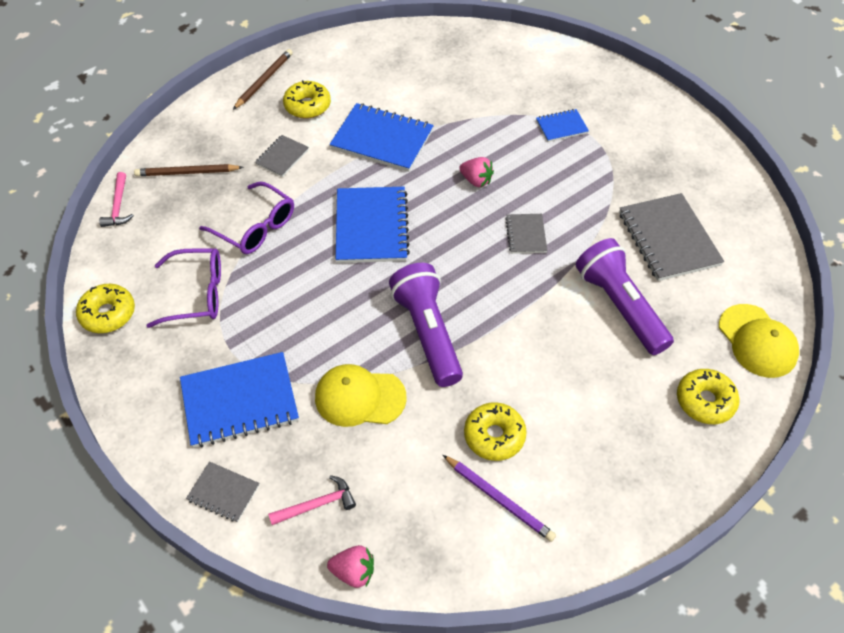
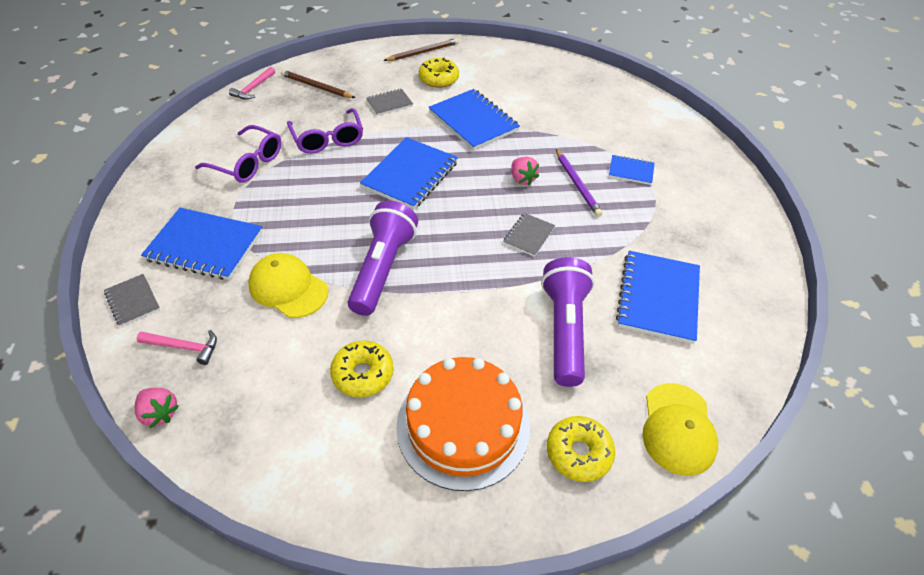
camera: 30 degrees right, 5 degrees down
(108, 314) = (181, 149): yellow donut -> none
(499, 499) = (320, 426): purple pencil -> purple pencil (577, 184)
(607, 431) = (463, 426): none -> orange cake
(668, 239) = (658, 298): grey notebook -> blue notebook

